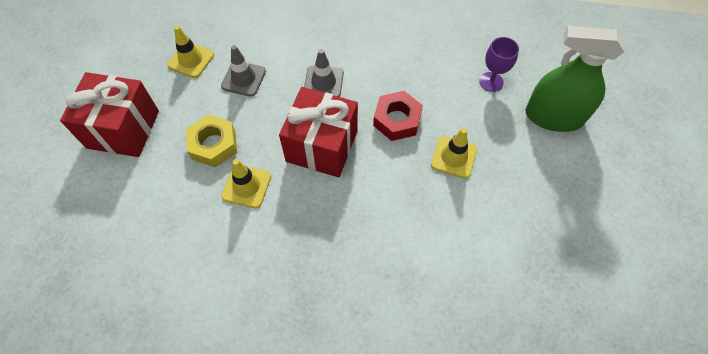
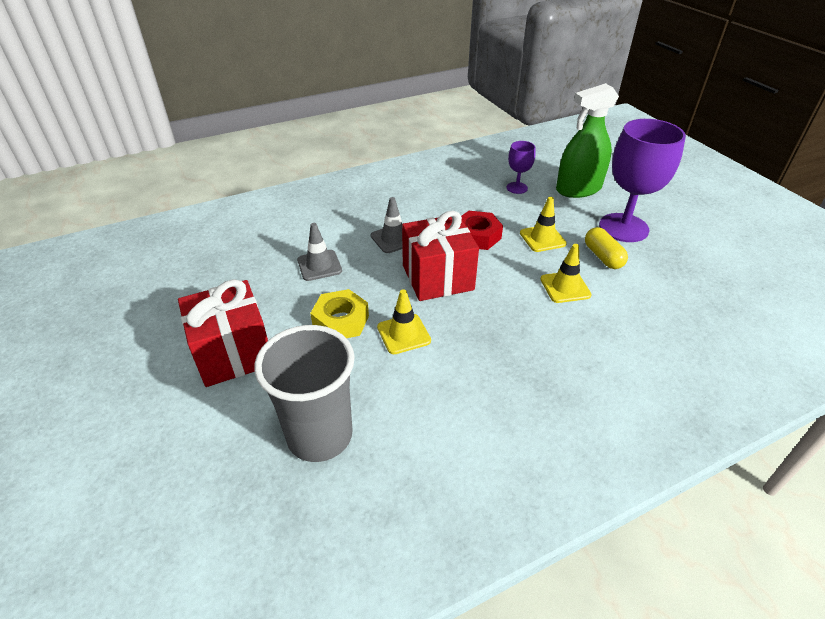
camera: 35 degrees left, 20 degrees down
(120, 236) = (320, 435): none -> grey cup
(191, 60) = (253, 274): yellow traffic cone -> yellow traffic cone (565, 287)
(489, 212) = (603, 257): none -> yellow capsule
(548, 190) = (623, 228): none -> purple goblet

